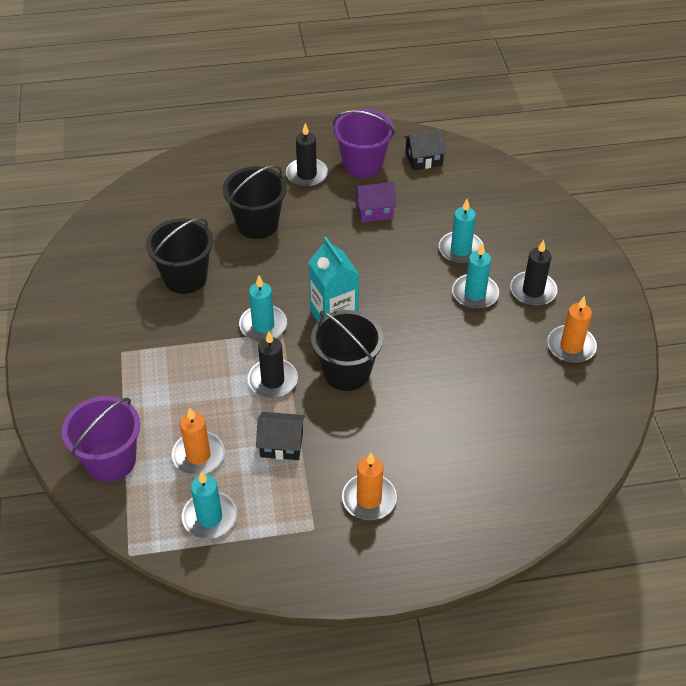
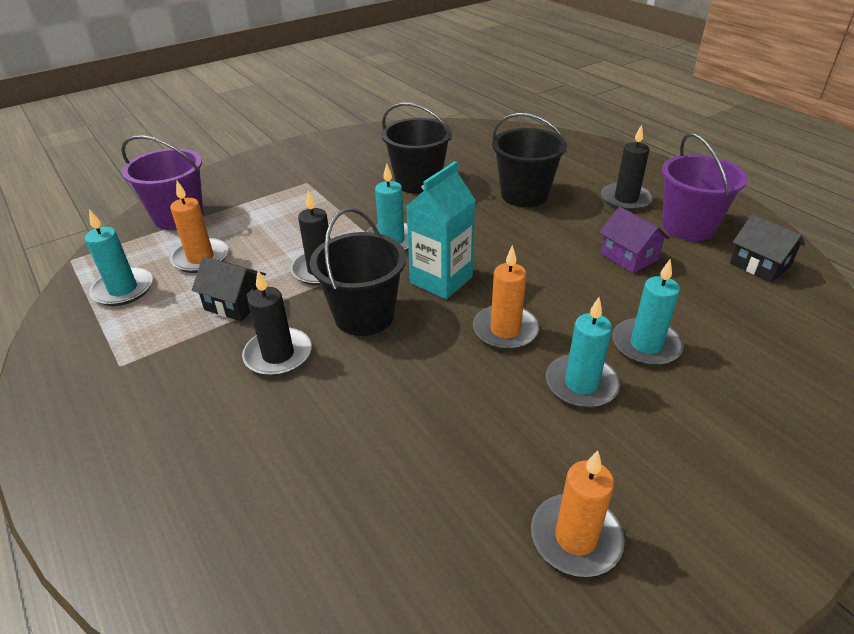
camera: 65 degrees right, 10 degrees down
(281, 444) = (235, 303): black house -> black house turned 45 degrees counterclockwise
(369, 499) = (175, 396): orange candle -> orange candle (505, 330)
(533, 291) = (648, 447): black candle -> black candle (278, 355)

